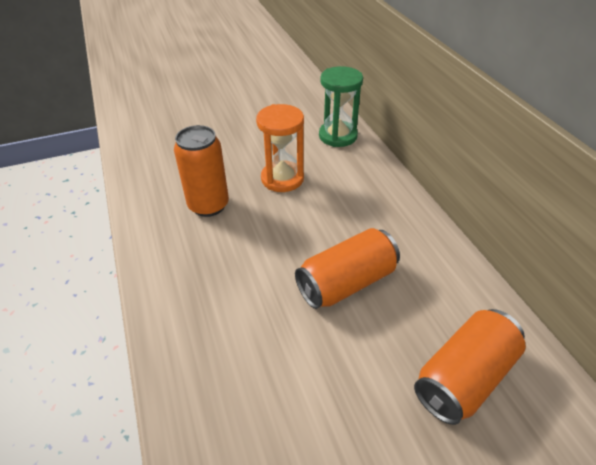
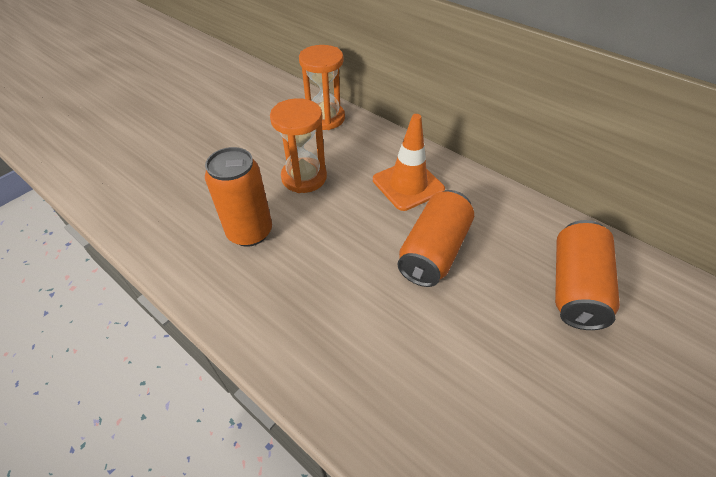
camera: 30 degrees left, 5 degrees up
(338, 136) = (325, 118): green hourglass -> orange hourglass
(368, 217) = (408, 185): none -> orange traffic cone

